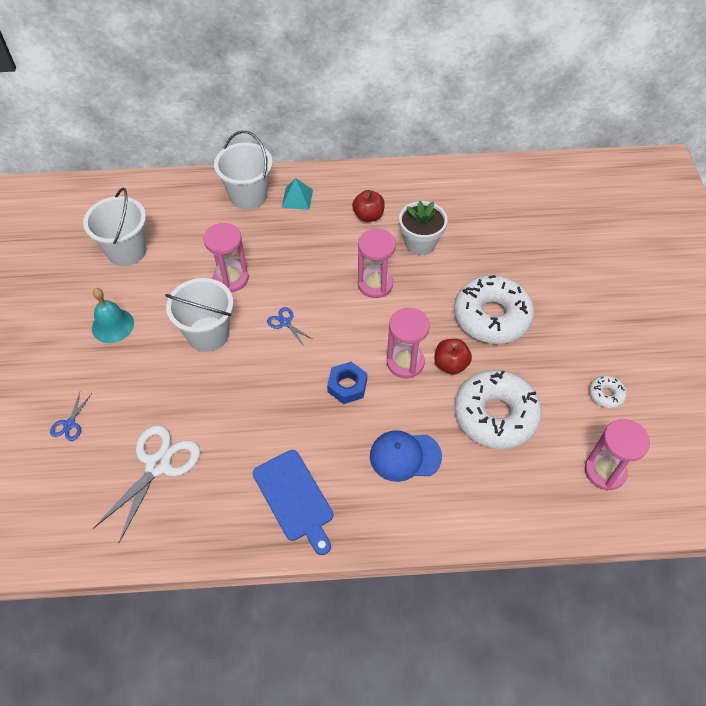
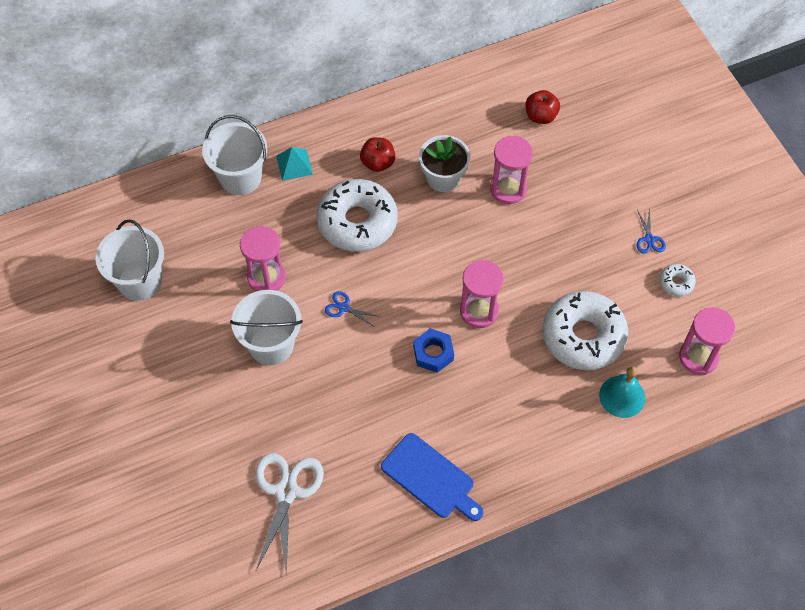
camera: 20 degrees left, 5 degrees up
(69, 424) = (177, 482): blue scissors -> blue scissors (649, 239)
(112, 325) = (168, 367): turquoise bell -> turquoise bell (622, 396)
(375, 284) = (416, 238): pink hourglass -> pink hourglass (508, 189)
(405, 456) = (515, 404): blue cap -> none
(450, 364) = (523, 299): red apple -> red apple (540, 116)
(492, 316) = (543, 237): white donut -> white donut (357, 222)

